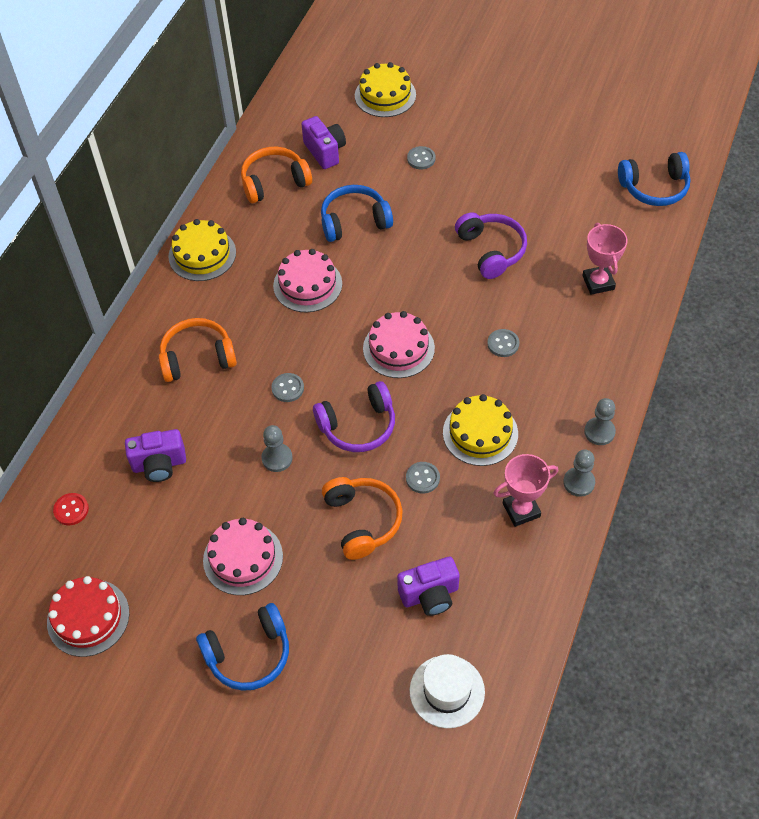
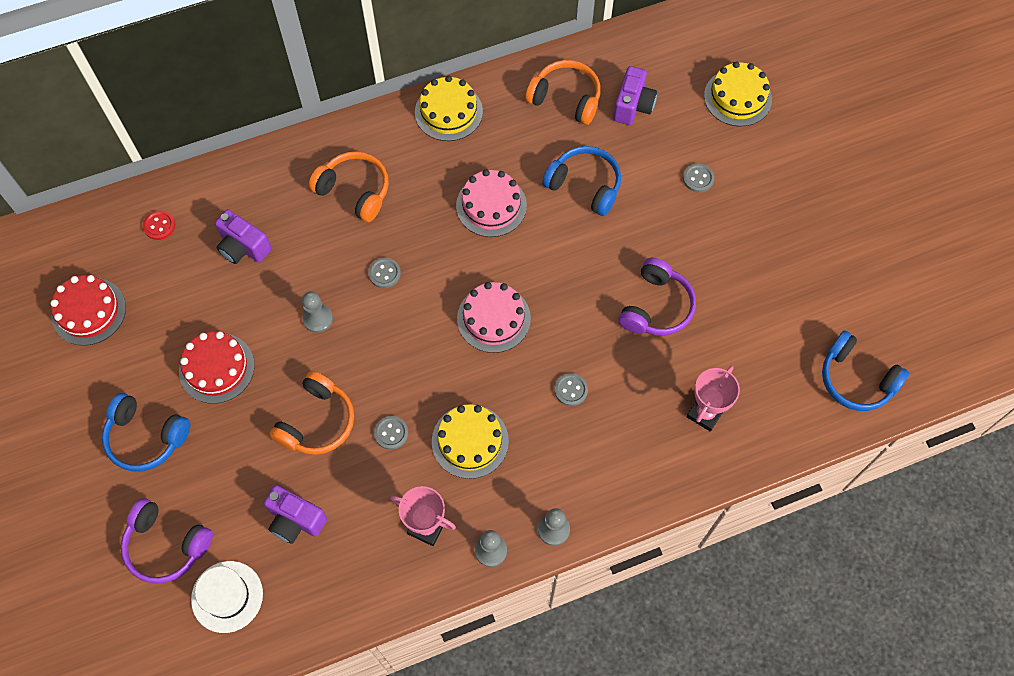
camera: 45 degrees right, 10 degrees up
(243, 558) = (216, 368): pink cake -> red cake
(358, 426) = (396, 349): purple headphones -> purple headphones (166, 545)

